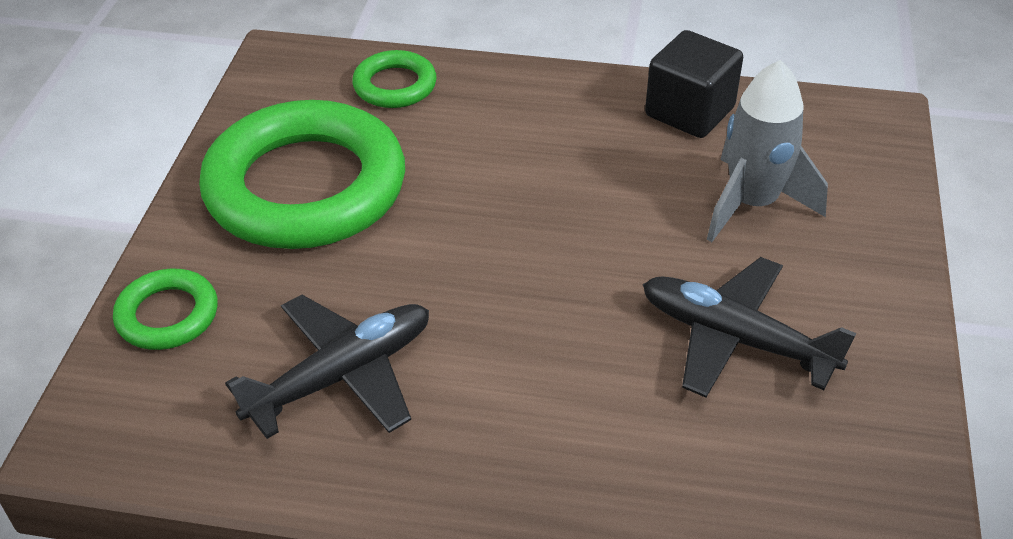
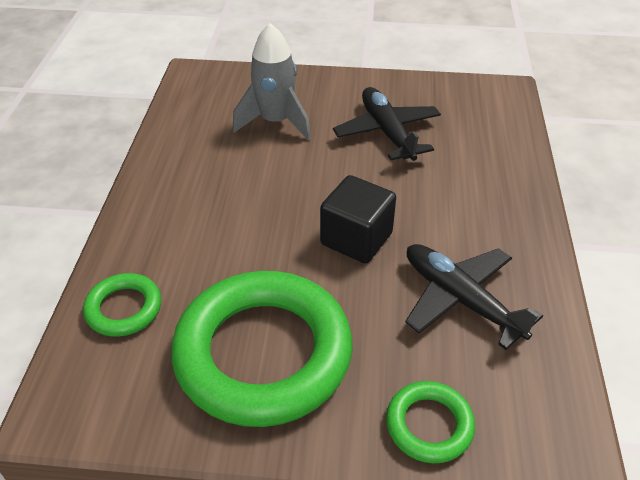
camera: 95 degrees left, 0 degrees up
(689, 112) = (182, 144): black cube -> black cube (356, 239)
(735, 338) = (387, 132): black plane -> black plane turned 135 degrees clockwise

